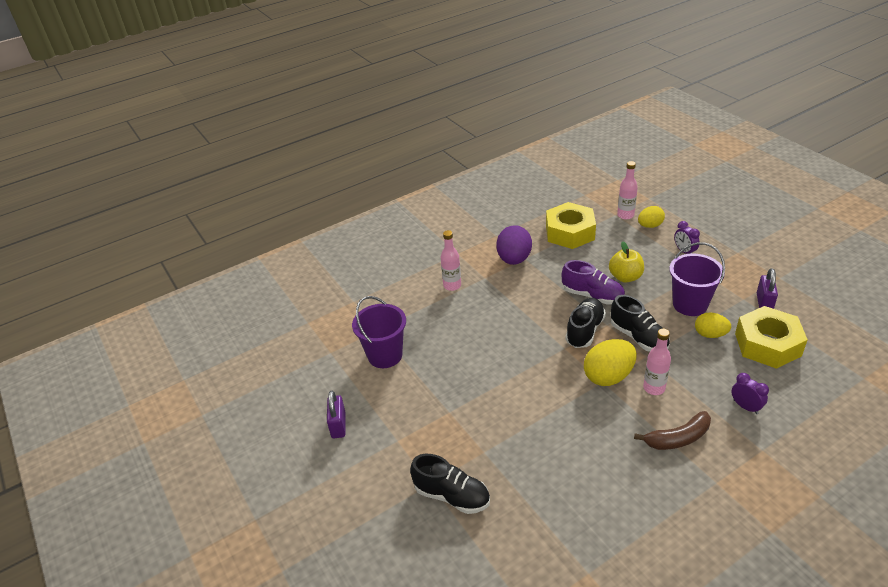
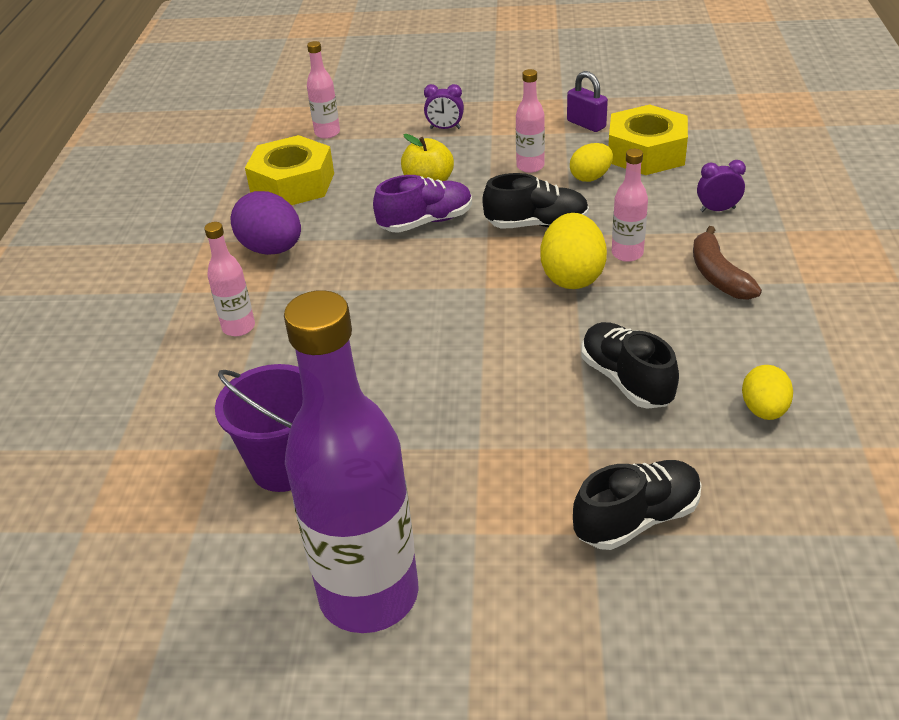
camera: 55 degrees left, 0 degrees up
(338, 425) = (369, 595): purple padlock -> purple bottle
(584, 330) = (476, 257): black shoe -> black shoe (626, 380)
(650, 226) = (370, 127): yellow egg -> yellow egg (764, 410)
(678, 438) = (718, 275): brown banana -> brown banana turned 150 degrees clockwise
(690, 304) = (530, 166): purple bucket -> pink bottle

